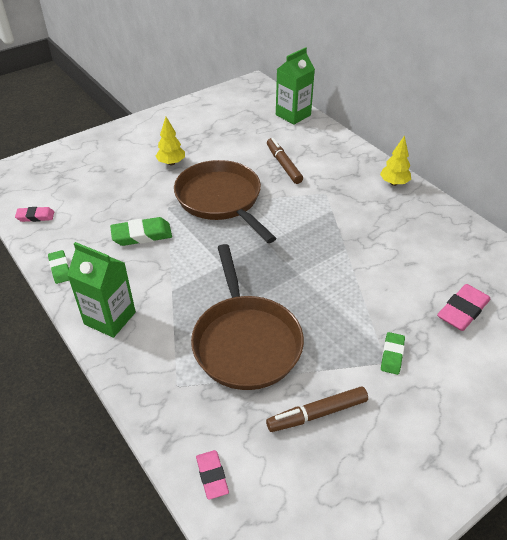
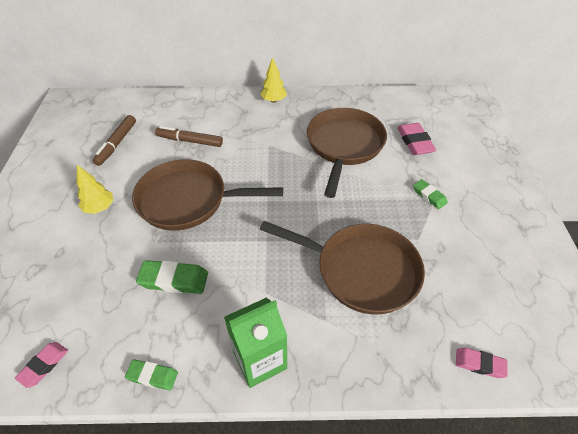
camera: 55 degrees left, 5 degrees up
(142, 235) = (174, 280): green eraser -> green eraser turned 75 degrees clockwise
(293, 115) = (137, 103): green carton -> none
(317, 413) = (455, 265): brown marker -> brown marker (116, 144)
(390, 259) = (344, 145): none -> brown pan

